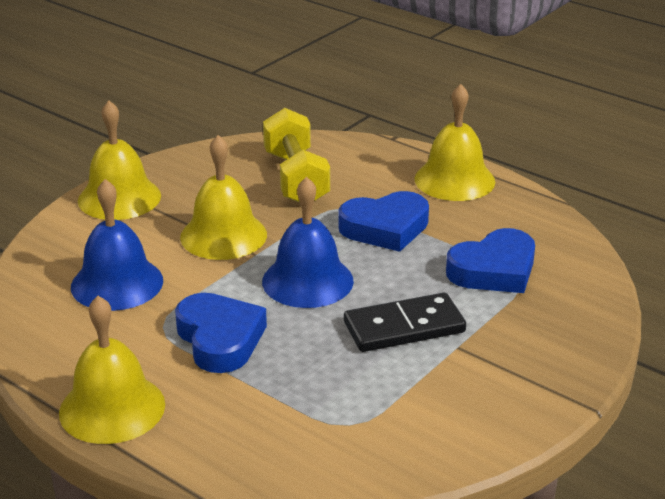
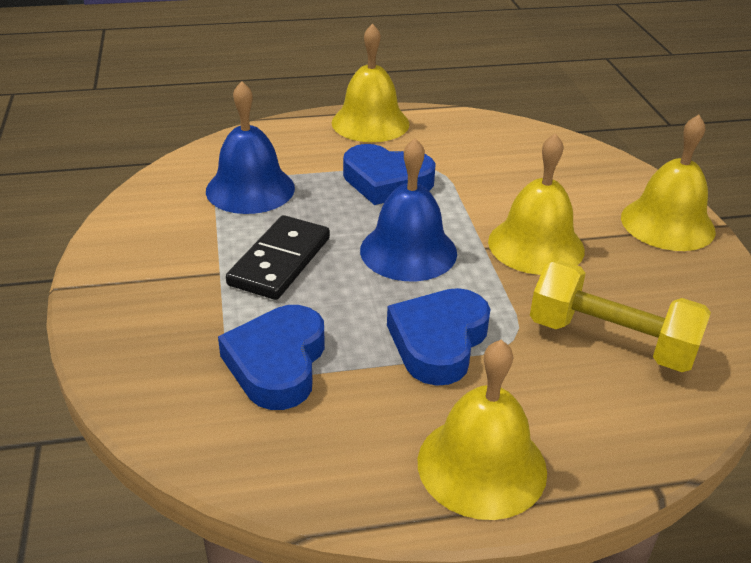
camera: 130 degrees right, 5 degrees up
(117, 283) = (516, 173): blue bell -> blue bell (250, 189)

